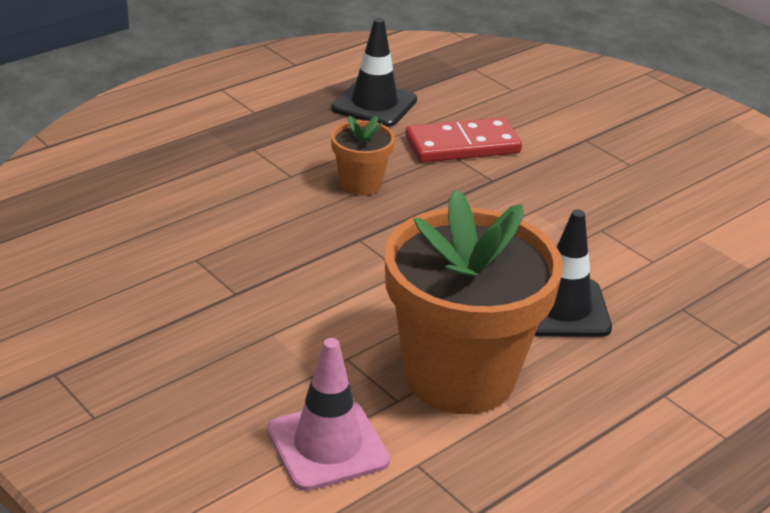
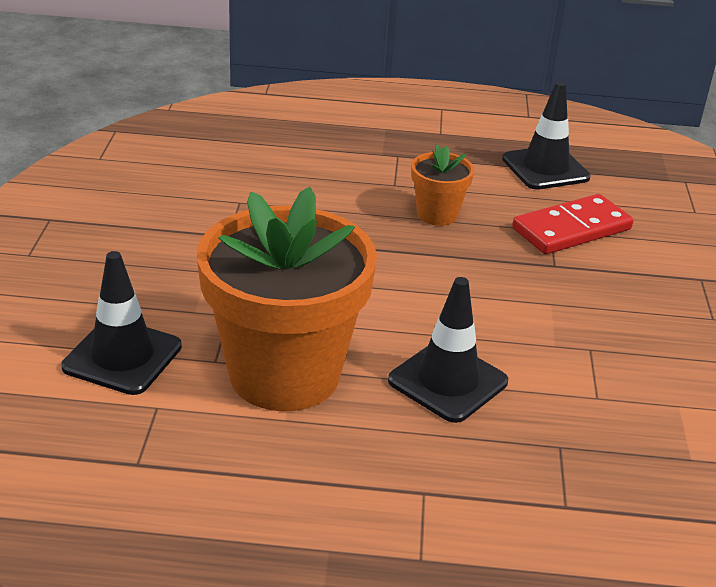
camera: 45 degrees right, 0 degrees up
(327, 445) = (122, 357): pink traffic cone -> black traffic cone
(462, 145) = (571, 229): red domino -> red domino turned 60 degrees counterclockwise

